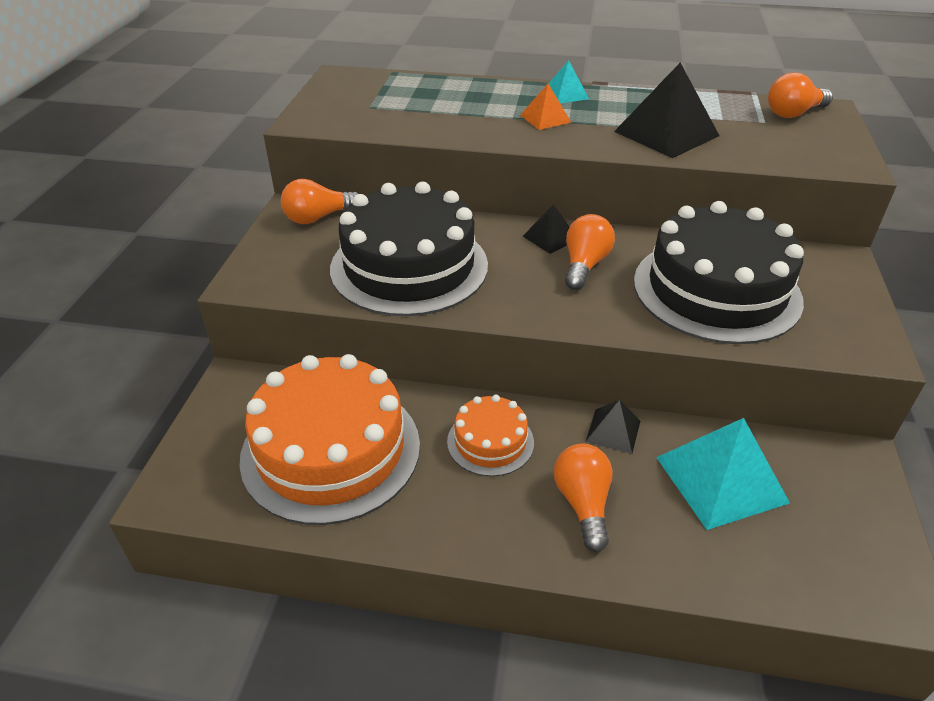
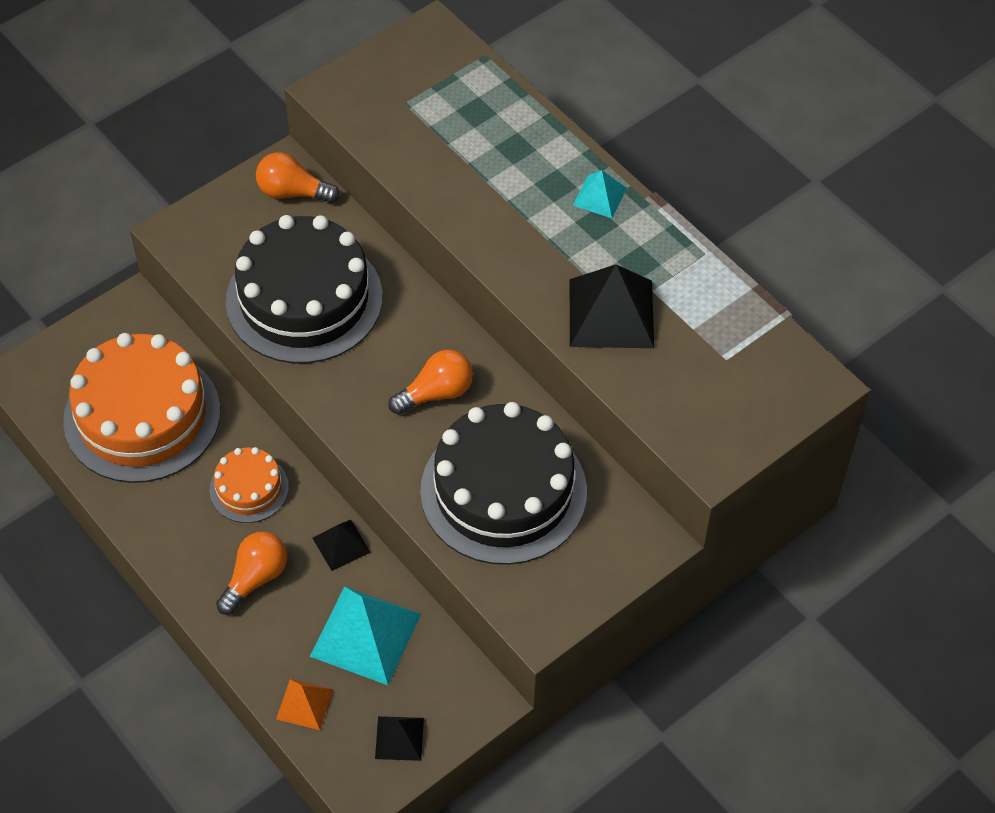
camera: 40 degrees right, 15 degrees up
(545, 118) = (534, 221): orange pyramid -> orange pyramid (304, 704)
(550, 238) = (447, 345): black pyramid -> black pyramid (399, 738)
(793, 113) = (773, 367): orange light bulb -> none

